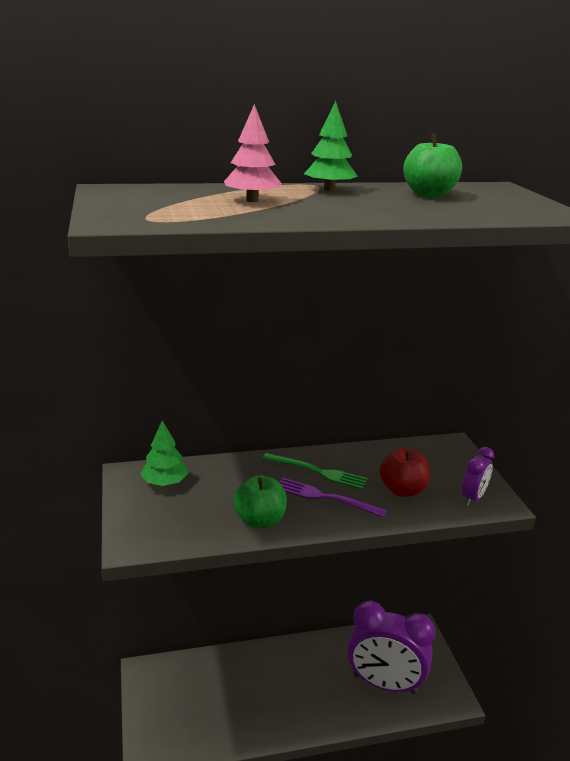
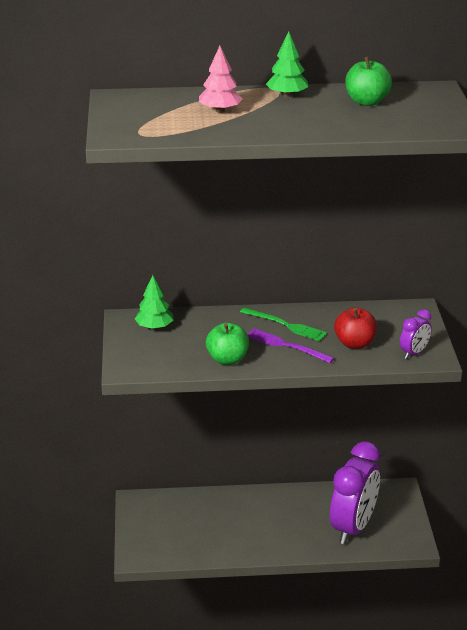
camera: 10 degrees right, 5 degrees up
(384, 683) = (353, 527): purple clock -> purple clock turned 90 degrees counterclockwise

